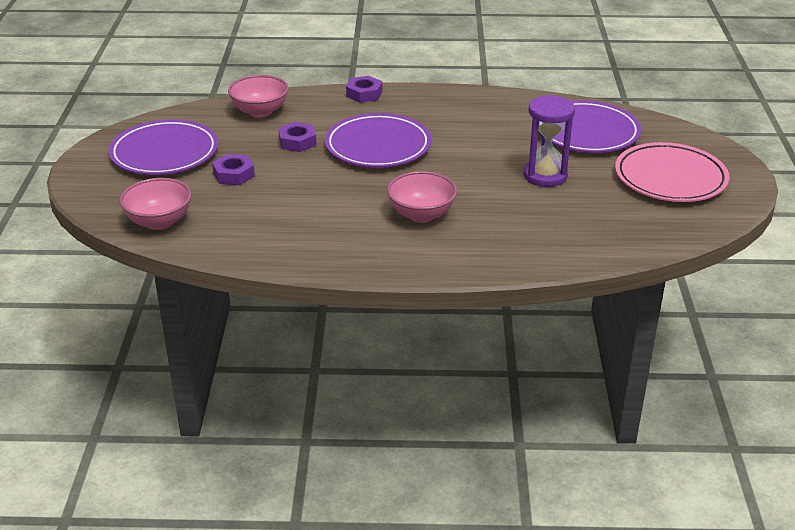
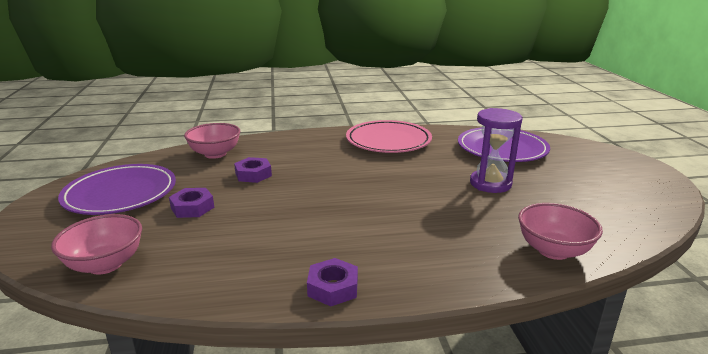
camera: 10 degrees left, 10 degrees down
(364, 94) = (305, 135): purple nut -> purple nut (333, 288)
(378, 146) = (329, 172): purple plate -> none
(421, 215) = (394, 229): pink bowl -> pink bowl (553, 250)
(670, 178) = (597, 177): pink plate -> pink plate (388, 141)

